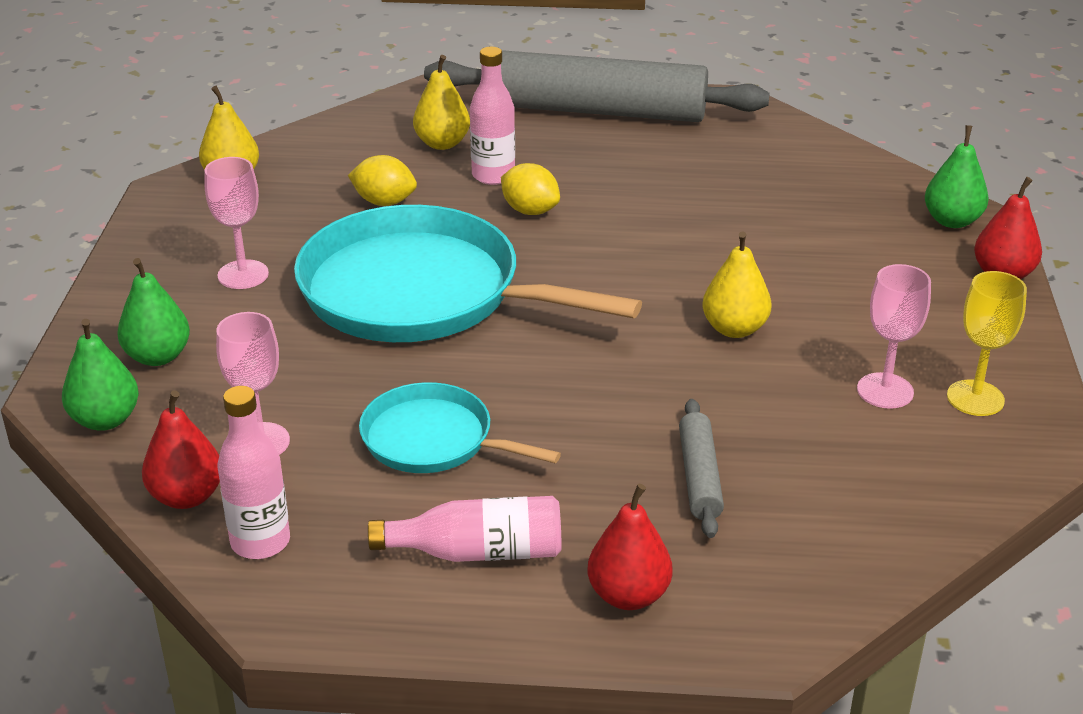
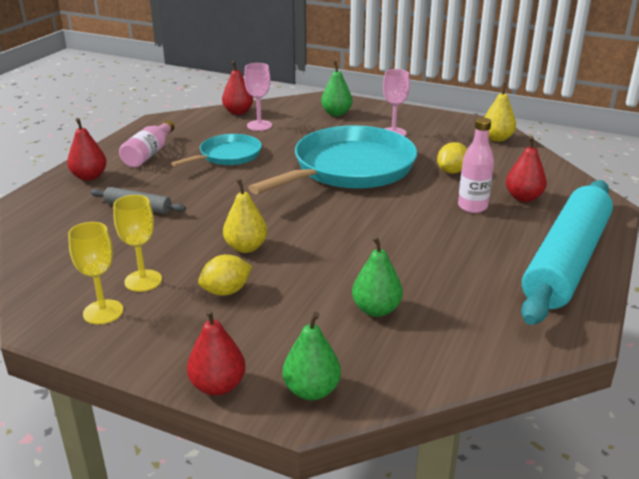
camera: 110 degrees right, 5 degrees down
(105, 420) = (299, 103): green pear -> green pear (376, 309)
(260, 542) = (199, 120): pink bottle -> none
(442, 143) = (523, 197): yellow pear -> red pear
(530, 211) = (421, 211): yellow lemon -> yellow lemon (226, 291)
(594, 110) = (566, 261): grey rolling pin -> turquoise rolling pin
(885, 391) = (143, 281): pink goblet -> yellow goblet

